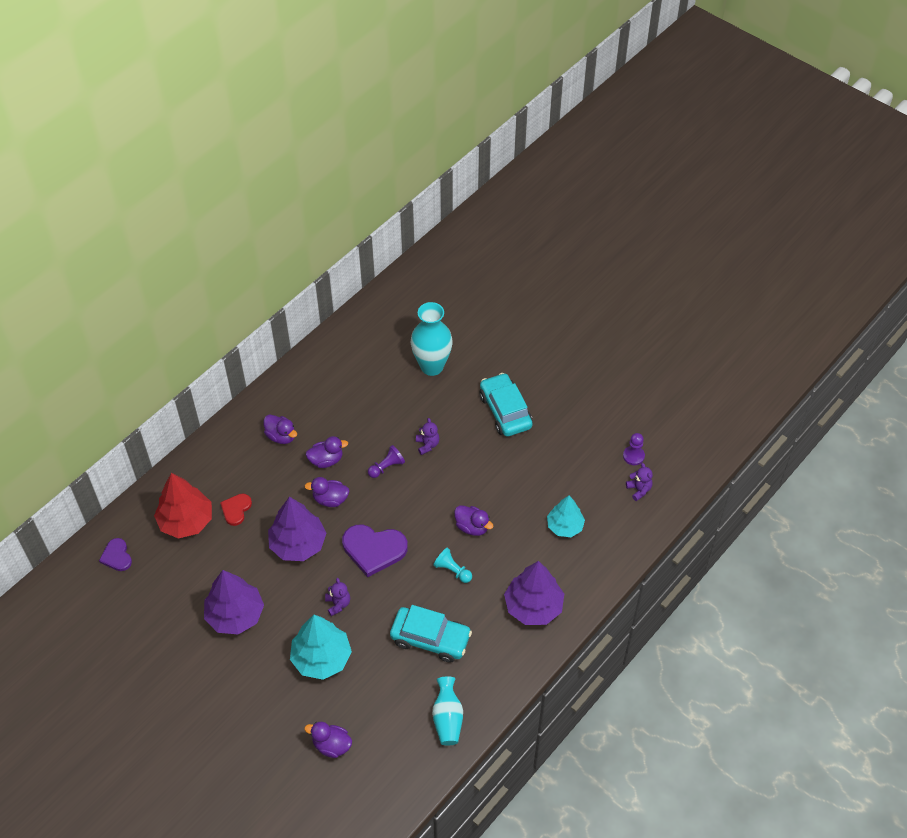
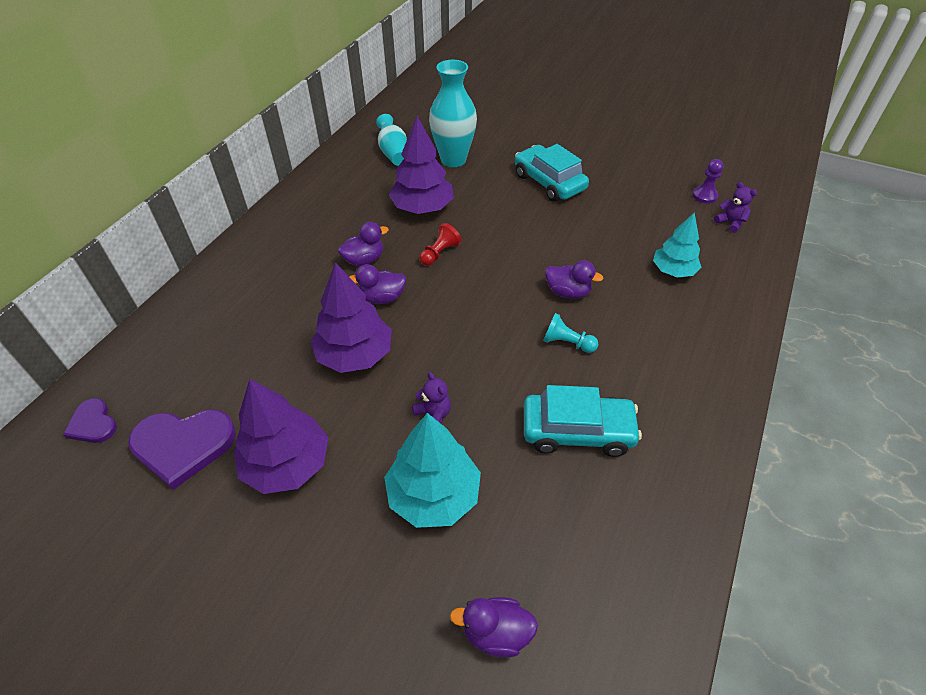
camera: 15 degrees left, 5 degrees down
(186, 521) = (193, 359): red tree -> none
(236, 509) = (260, 332): red heart -> none
(281, 436) = (302, 247): purple duck -> none
(374, 549) = (457, 340): purple heart -> purple heart (183, 445)
(386, 467) = (439, 253): purple pawn -> red pawn
(427, 445) = (478, 225): purple teddy bear -> none
(447, 718) = (654, 538): turquoise vase -> turquoise vase (393, 153)
(533, 606) = (688, 362): purple tree -> purple tree (422, 208)

